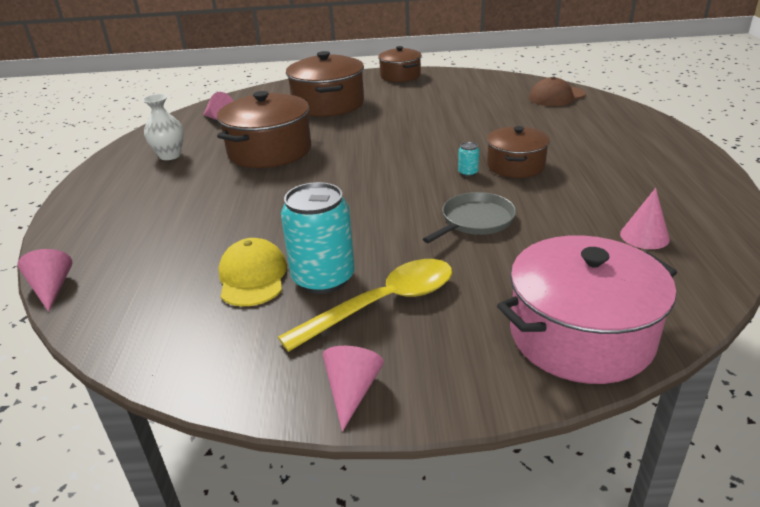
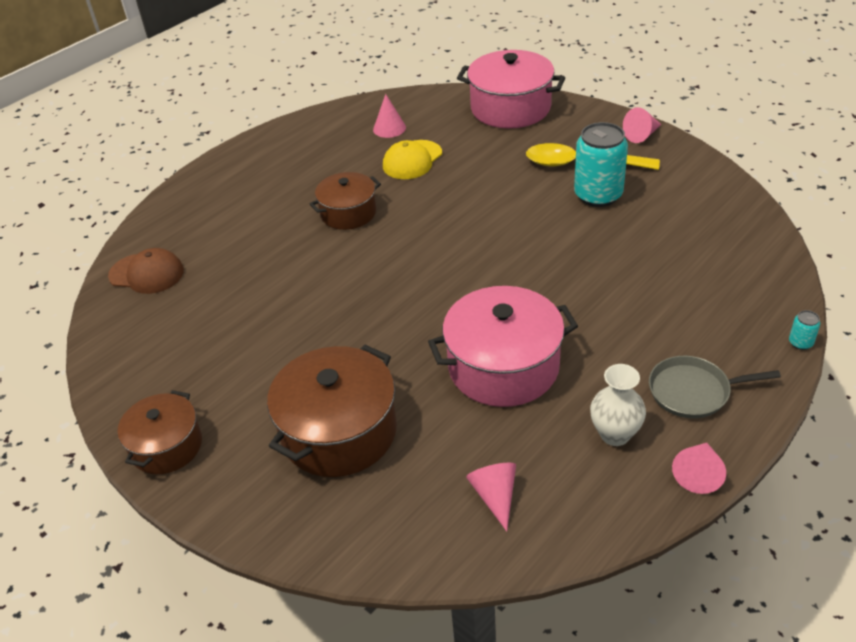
camera: 135 degrees left, 10 degrees up
(52, 288) = (796, 284): pink cone -> pink cone (698, 473)
(253, 277) = (641, 219): yellow cap -> yellow cap (412, 160)
(270, 151) = (503, 367): brown pot -> pink pot
(468, 172) = (389, 226): turquoise can -> turquoise can (800, 343)
(475, 221) = (455, 185): grey pan -> grey pan (693, 391)

